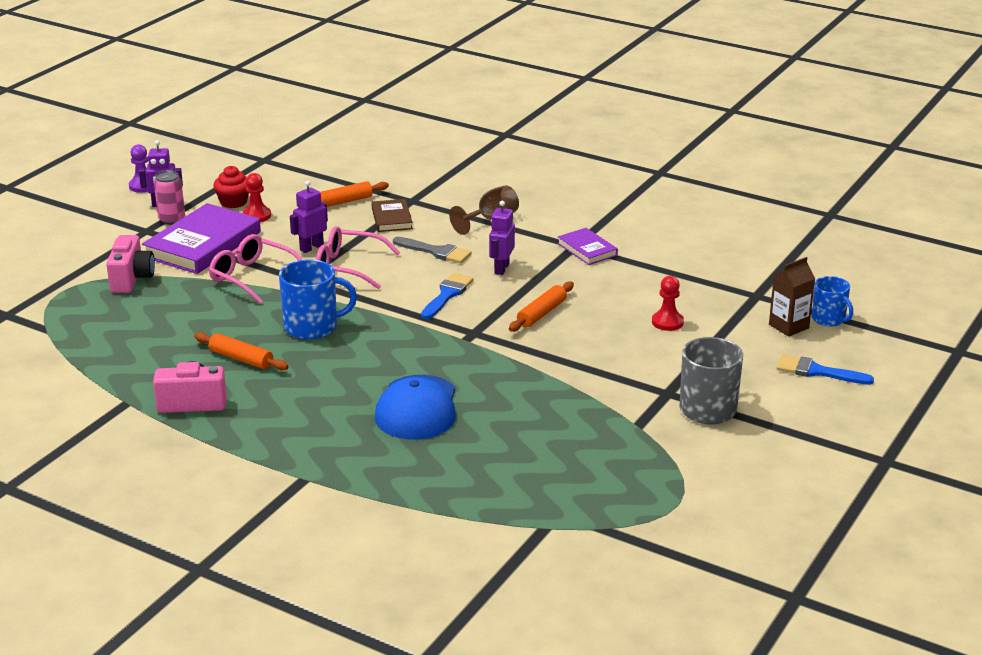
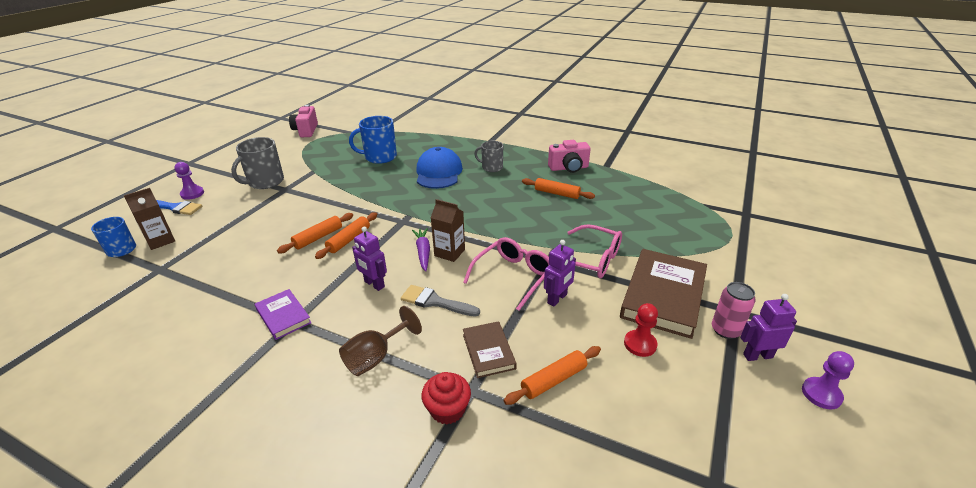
camera: 175 degrees right, 5 degrees up
(131, 279) = (689, 251): pink camera -> pink camera (306, 131)
(203, 244) = (663, 295): purple book -> brown book
(233, 202) = (683, 368): red cupcake -> red cupcake (447, 409)
(312, 327) = (520, 218): blue mug -> blue mug (379, 157)
(324, 413) = (491, 167): none -> grey mug
(348, 267) = (513, 276): pink glasses -> pink glasses turned 60 degrees counterclockwise
(415, 293) = (449, 252): none -> brown carton
(447, 295) = (423, 252): blue brush -> purple carrot
(501, 268) = (374, 284): purple robot -> purple robot turned 120 degrees clockwise
(582, 318) = (318, 237): none -> orange rolling pin
(667, 322) = (253, 238): red pawn -> none
(813, 394) = (192, 194): none -> purple pawn

